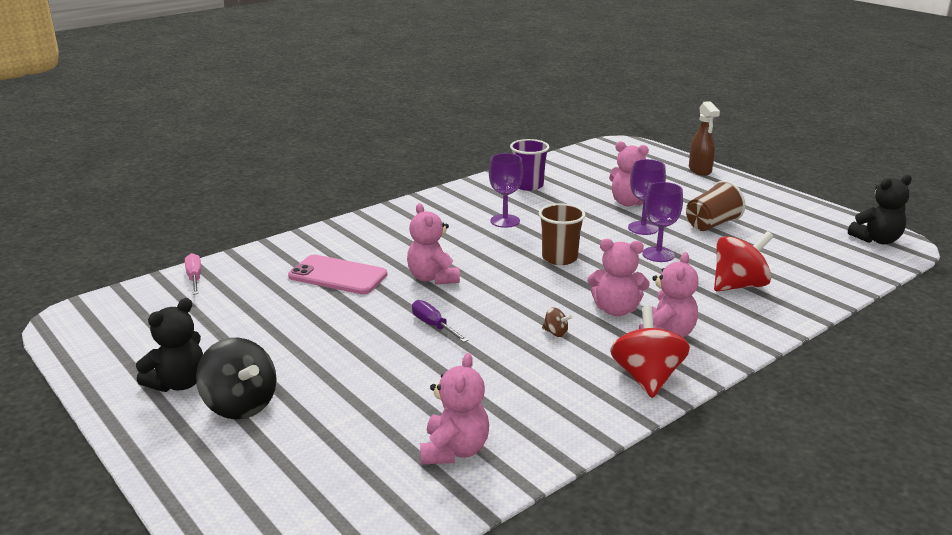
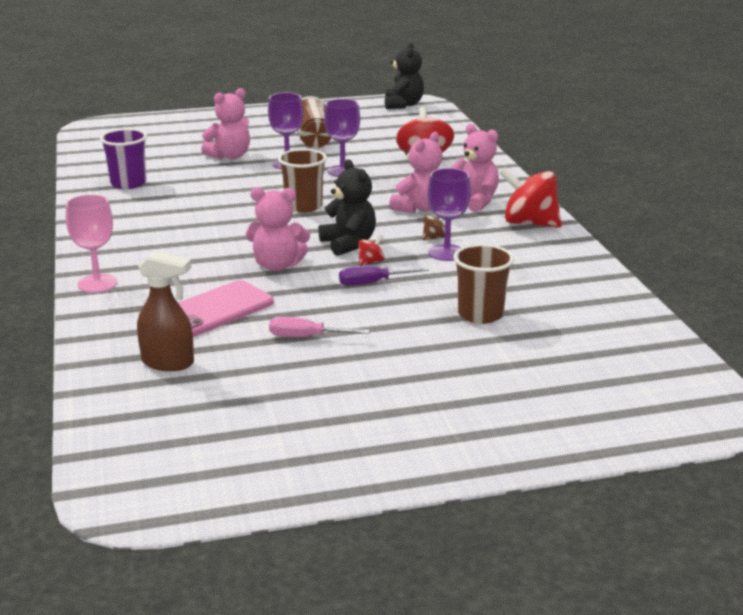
camera: 65 degrees left, 0 degrees up
(178, 383) = (365, 432): black teddy bear -> black teddy bear (348, 244)
(194, 278) = (113, 397): pink screwdriver -> pink screwdriver (306, 337)
(240, 405) = (438, 400): black spinning top -> none
(351, 226) = (97, 283): none -> pink goblet
(410, 392) = (480, 314): none -> brown cup
(454, 450) = (580, 312): pink teddy bear -> none
(474, 315) = (371, 262): none -> red spinning top
(505, 221) = (195, 210): purple goblet -> purple goblet (446, 253)
(700, 170) = (204, 117): brown spray bottle -> brown spray bottle (168, 363)

